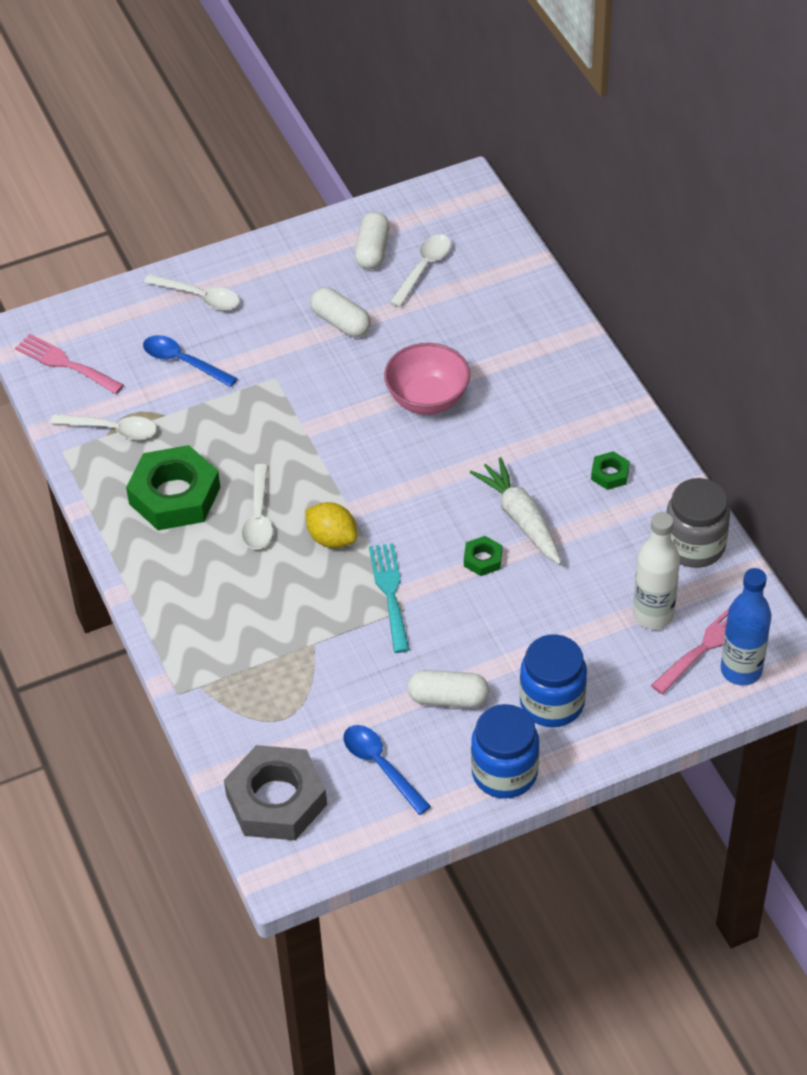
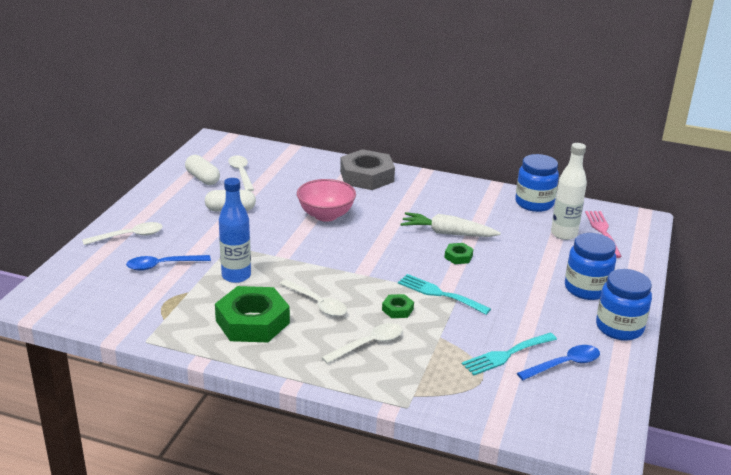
camera: 50 degrees left, 20 degrees down
(65, 363) = (83, 302): pink fork -> none
(112, 430) = (164, 315): white spoon -> white spoon (368, 344)
(276, 800) = (545, 417): grey nut -> grey nut (367, 176)
(332, 538) = (372, 290): yellow lemon -> none
(343, 712) = (506, 355): none -> turquoise fork
(380, 766) = (564, 364): blue spoon -> blue spoon turned 150 degrees clockwise
(448, 698) = (542, 316): white capsule -> none
(610, 474) = (456, 199): green nut -> green nut (397, 309)
(694, 546) = (534, 203): grey jar -> blue jar
(741, 670) = (630, 232): blue bottle -> blue bottle (236, 276)

